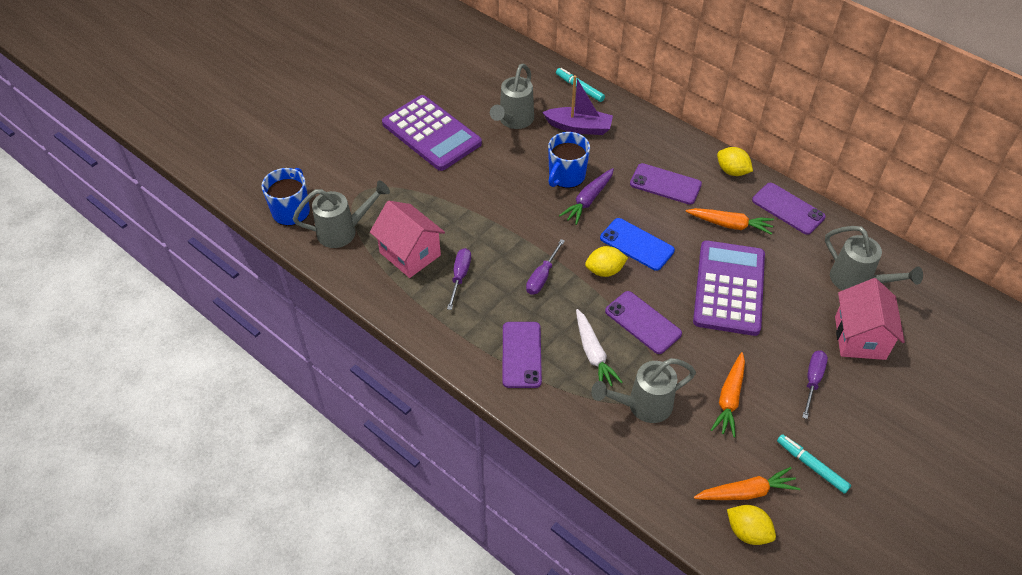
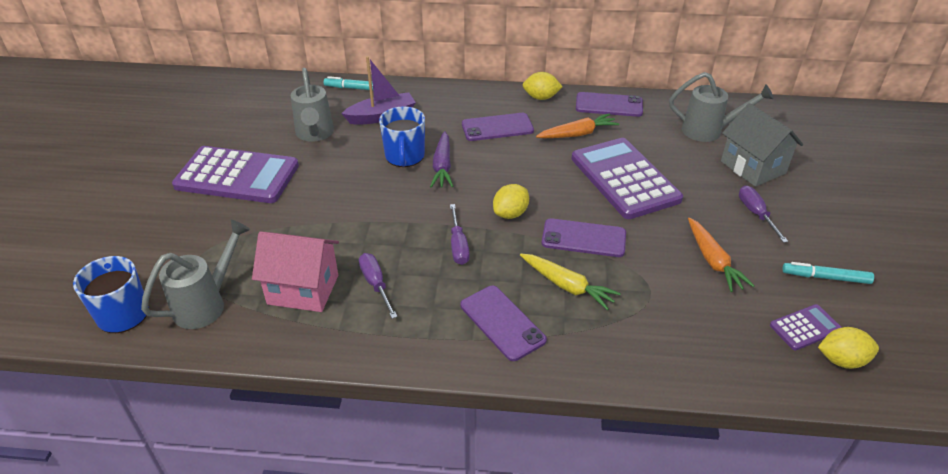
camera: 35 degrees left, 10 degrees down
(593, 354) = (567, 286): white carrot -> yellow carrot
(636, 244) = (518, 181): blue phone -> none
(642, 406) = (652, 306): grey watering can -> none
(746, 492) = (805, 328): orange carrot -> purple calculator
(860, 337) = (752, 167): pink house -> grey house

